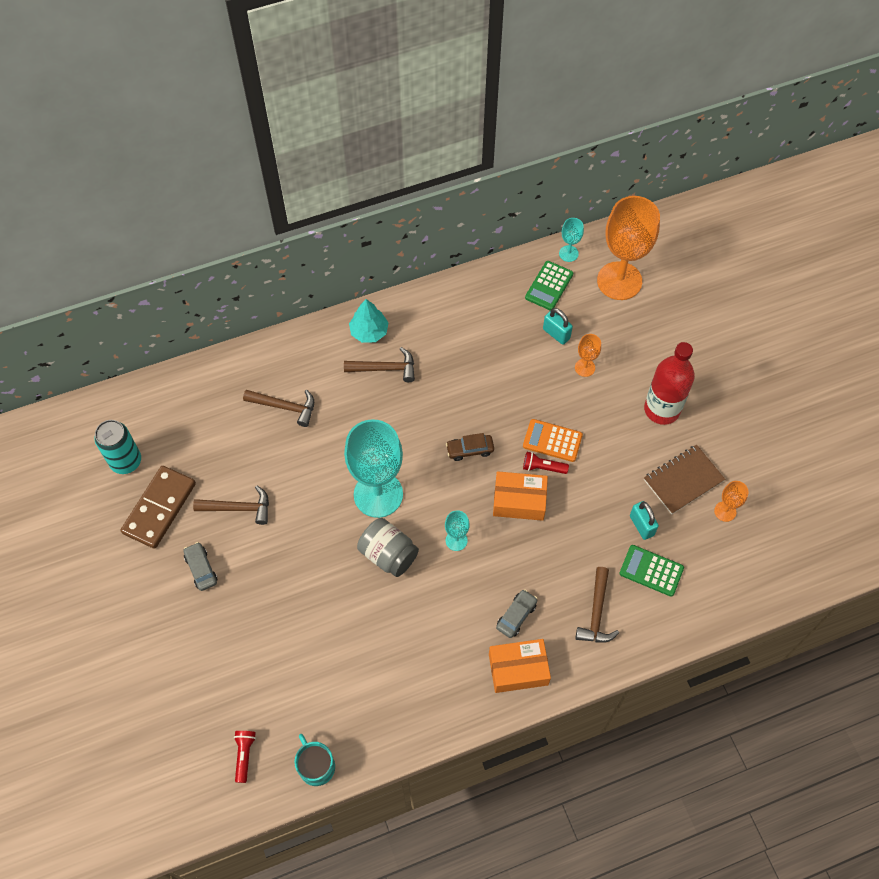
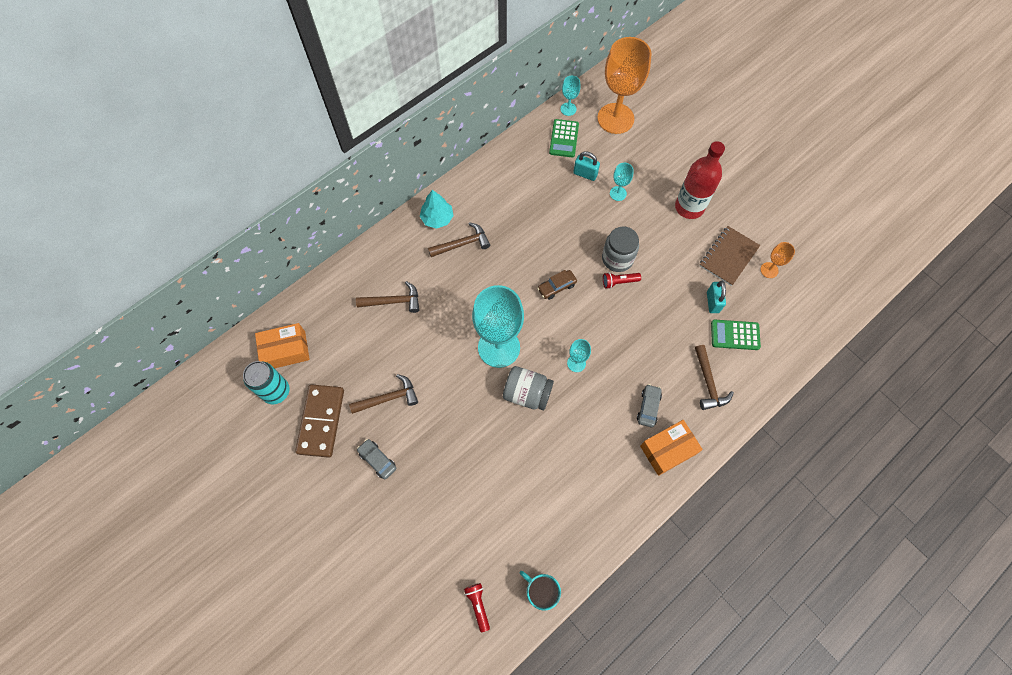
camera: 20 degrees left, 5 degrees up
(519, 501) = (612, 315): orange box -> orange box (286, 350)
(552, 441) = (617, 258): orange calculator -> grey jar
(585, 367) = (618, 193): orange goblet -> turquoise goblet
(641, 525) = (712, 302): turquoise padlock -> turquoise padlock turned 45 degrees clockwise

